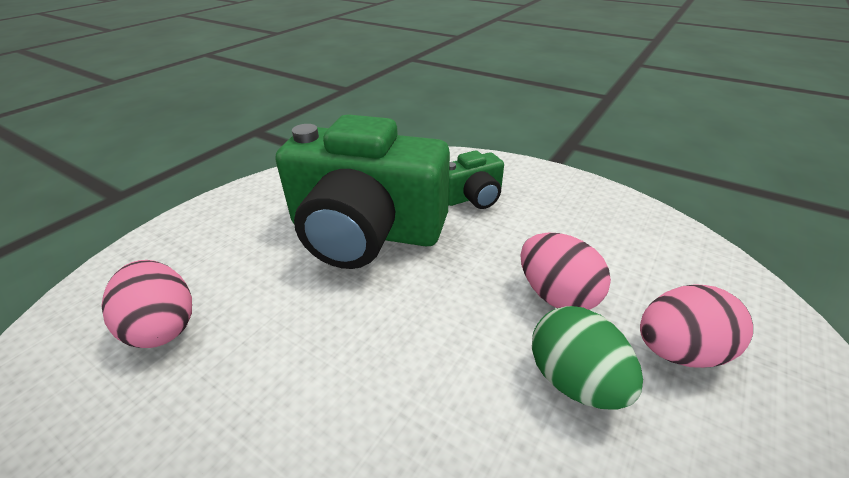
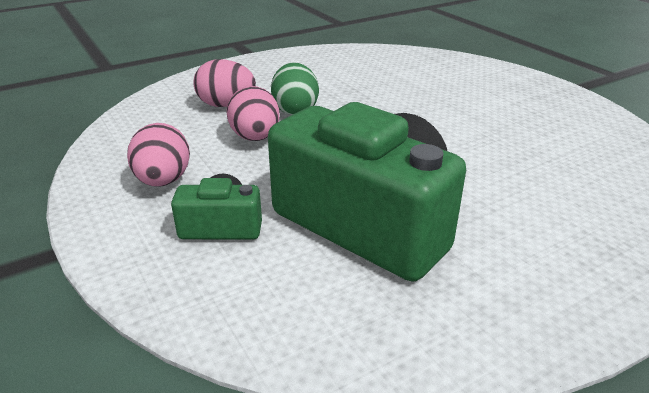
camera: 155 degrees left, 5 degrees down
(163, 326) = (564, 194): pink egg -> pink egg (163, 181)

